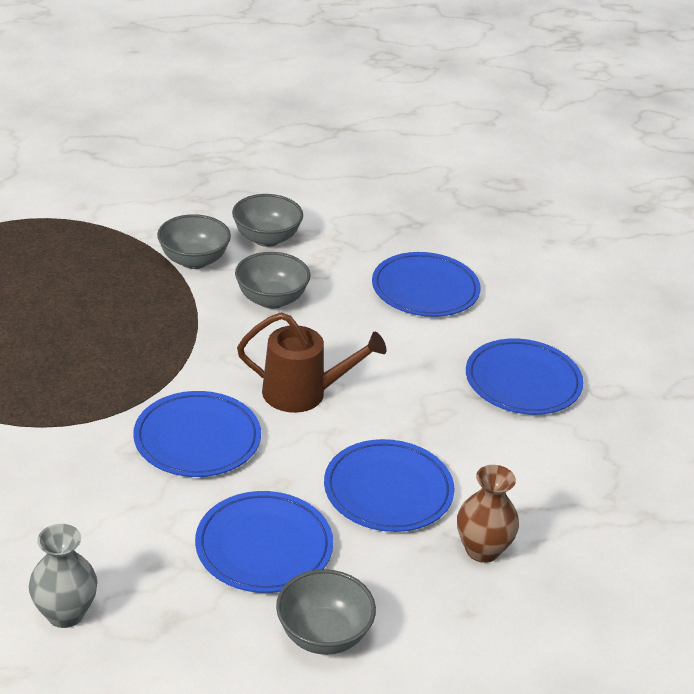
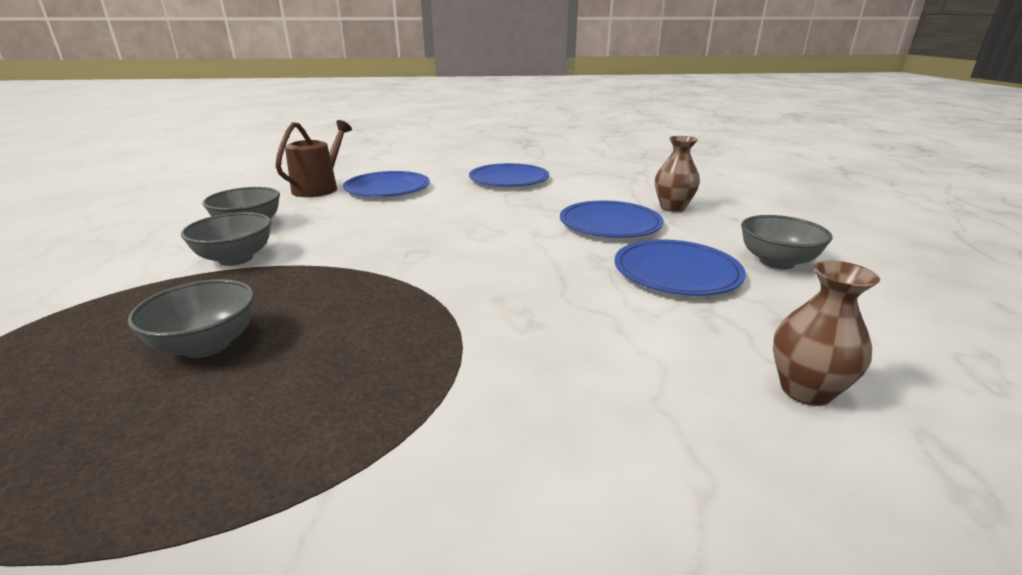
camera: 70 degrees left, 10 degrees down
(65, 613) = (805, 391): grey vase -> brown vase
(197, 439) = (522, 285): blue plate -> none
(271, 299) = (341, 234): grey bowl -> grey bowl (207, 345)
(304, 393) = (481, 237): brown watering can -> brown watering can (320, 188)

